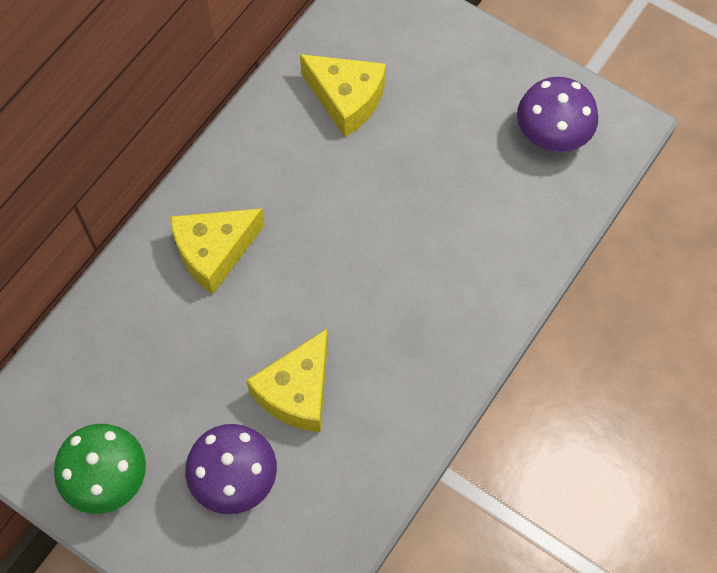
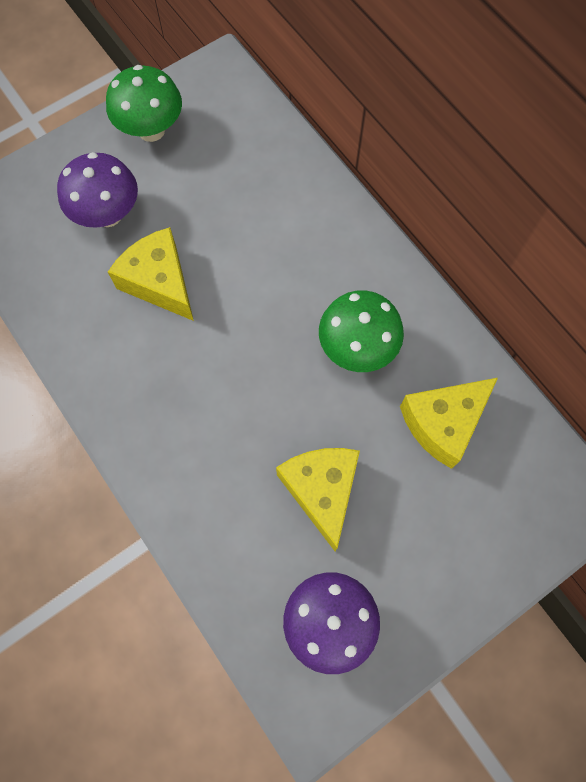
camera: 110 degrees right, 5 degrees up
(214, 252) = (318, 256): yellow cheese -> yellow cheese (321, 490)
(300, 188) = (357, 348): none -> green mushroom

